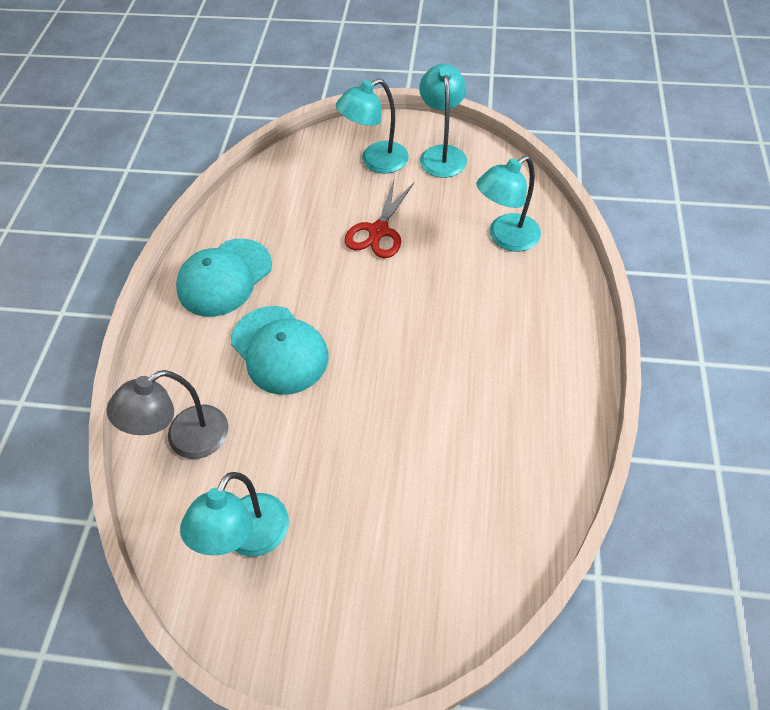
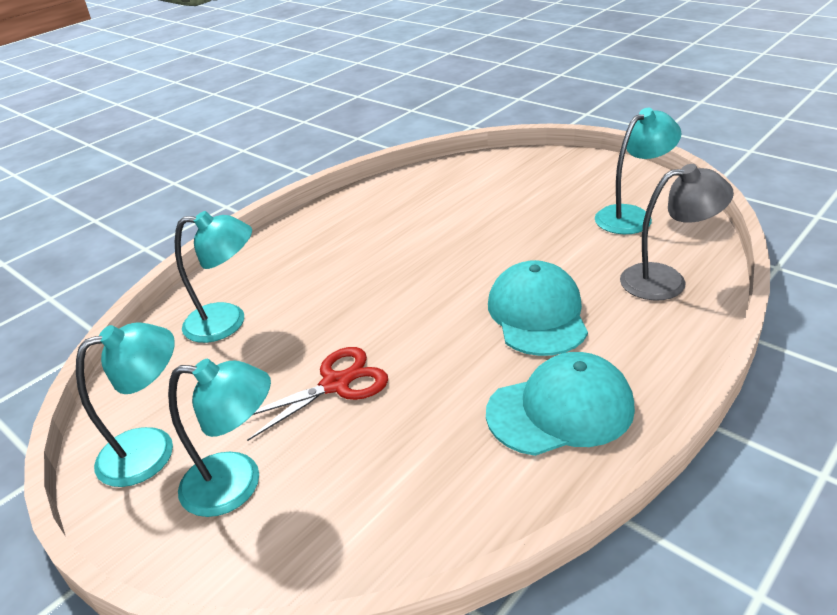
camera: 145 degrees left, 20 degrees down
(442, 154) = (152, 449): turquoise lamp -> turquoise lamp turned 150 degrees counterclockwise

